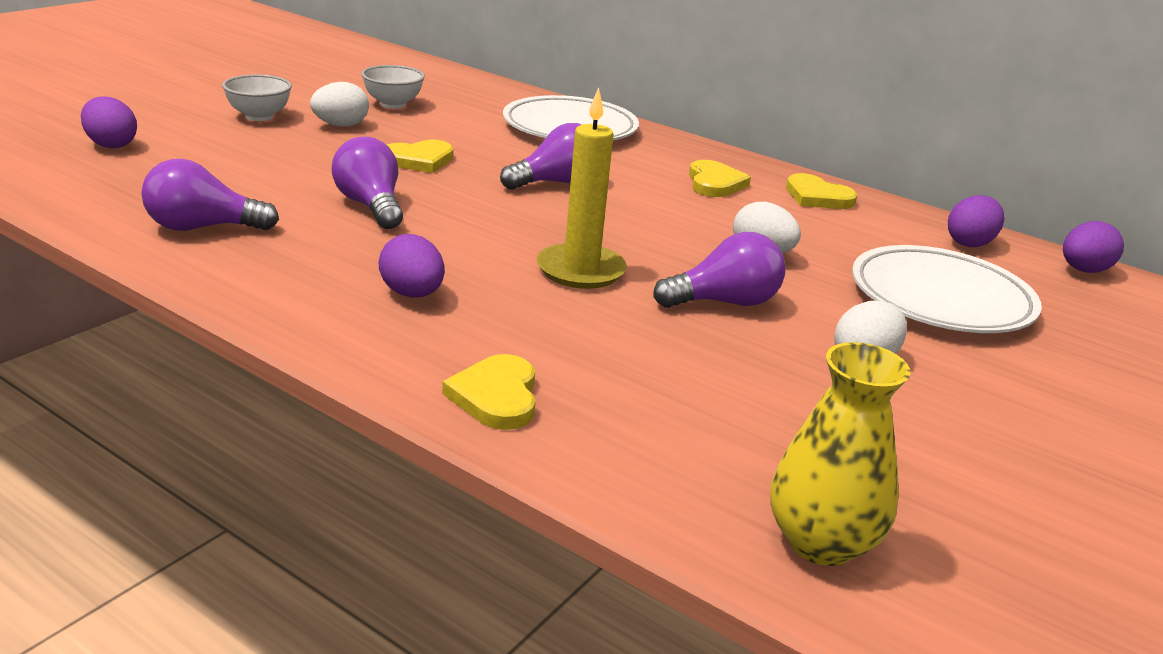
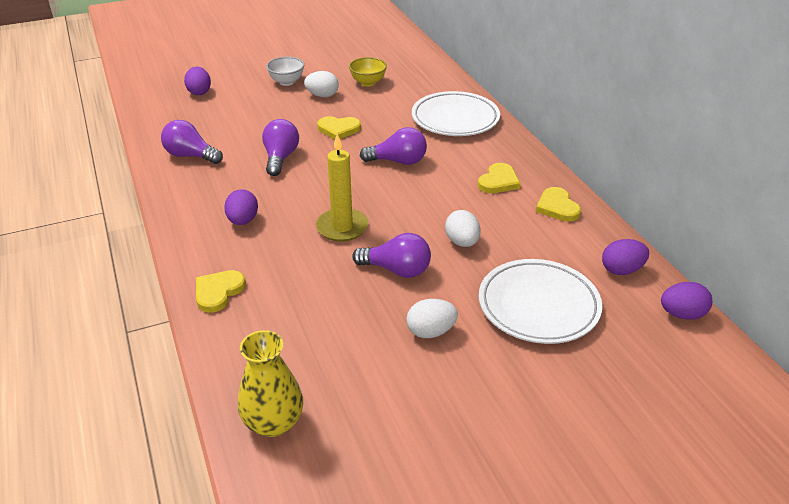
camera: 35 degrees right, 10 degrees up
(393, 104) = (368, 83): white bowl -> yellow bowl

